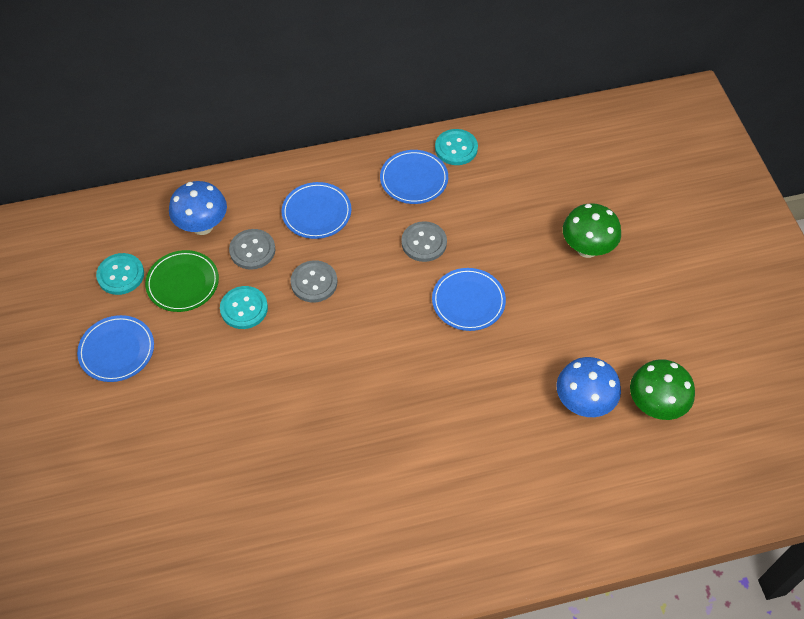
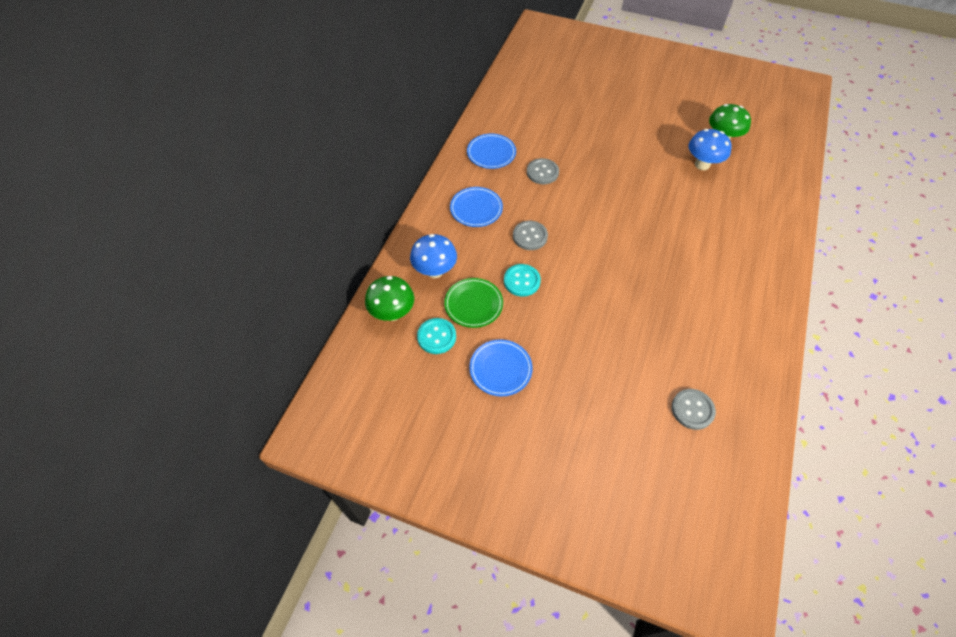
camera: 55 degrees left, 0 degrees up
(252, 250) = (478, 254): grey button -> grey button (692, 409)
(456, 148) = (485, 124): turquoise button -> none
(468, 301) = (600, 175): blue plate -> none
(587, 248) = (602, 111): green mushroom -> green mushroom (392, 313)

